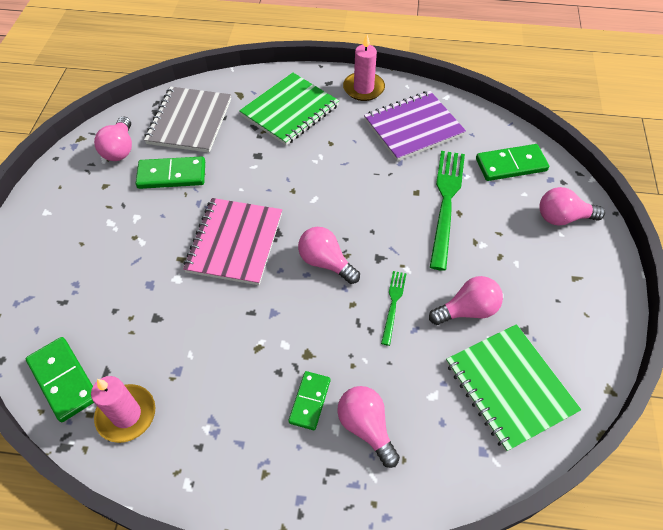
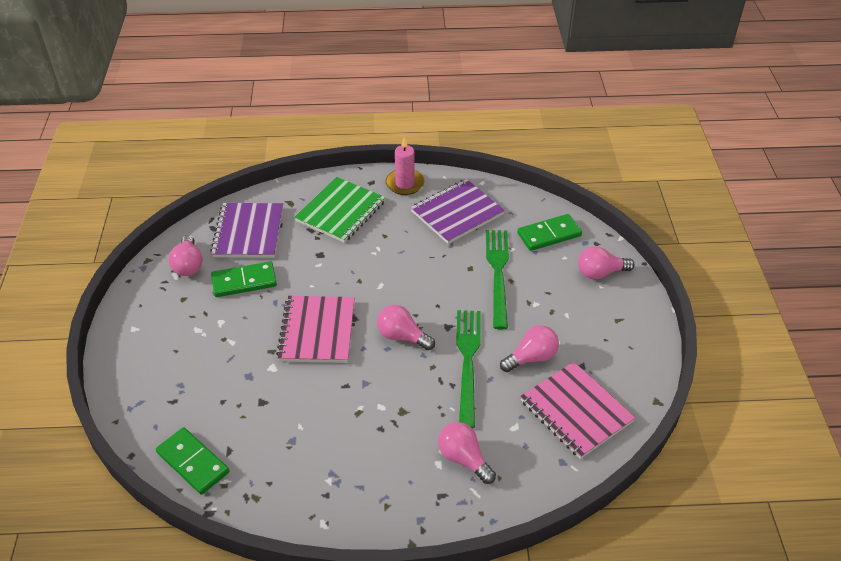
camera: 10 degrees left, 10 degrees down
(126, 414) = (256, 480): pink candle -> none
(189, 121) = (248, 232): grey notebook -> purple notebook
(309, 401) = (412, 446): green domino -> none
(393, 304) = (467, 362): green fork -> green fork, size x1.98
(509, 387) = (576, 411): green notebook -> pink notebook

